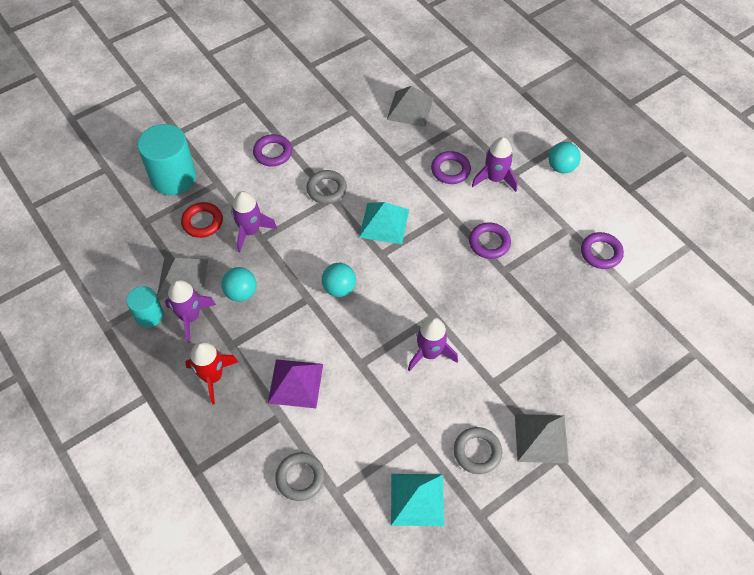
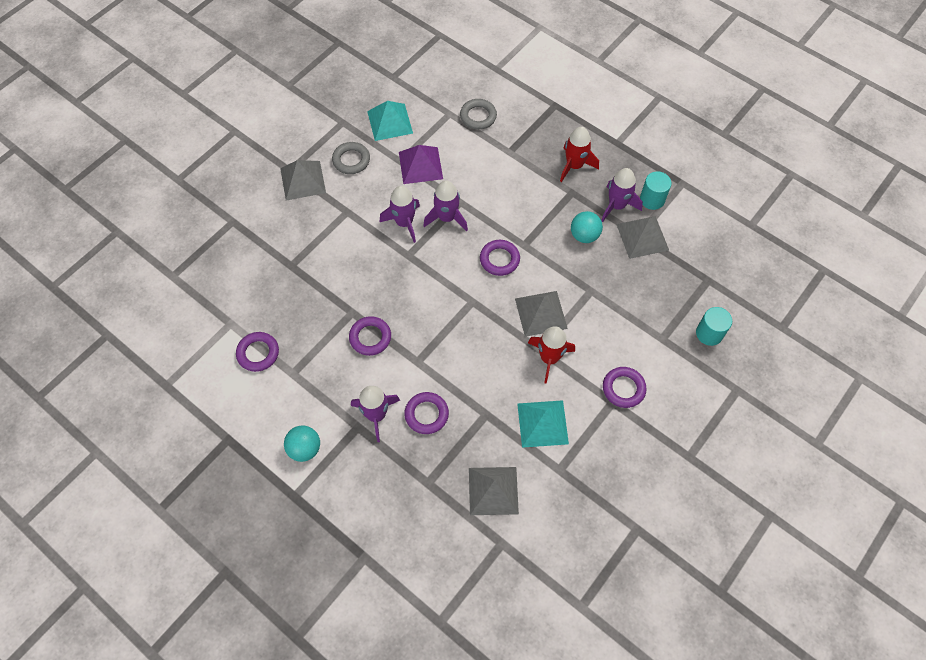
camera: 165 degrees right, 5 degrees up
(173, 177) = (709, 333): turquoise cylinder -> turquoise cylinder, size x0.57
(202, 222) = (654, 293): red ring -> none
(250, 231) = (604, 294): purple rocket -> purple rocket (447, 218)
(295, 383) = (507, 176): purple pyramid -> purple pyramid (420, 165)
(318, 228) = (541, 313): none -> grey pyramid
(326, 189) = (549, 358): grey ring -> red rocket
(339, 288) = (499, 259): turquoise ball -> purple ring
(384, 223) = (479, 334): turquoise pyramid -> turquoise pyramid (542, 423)

